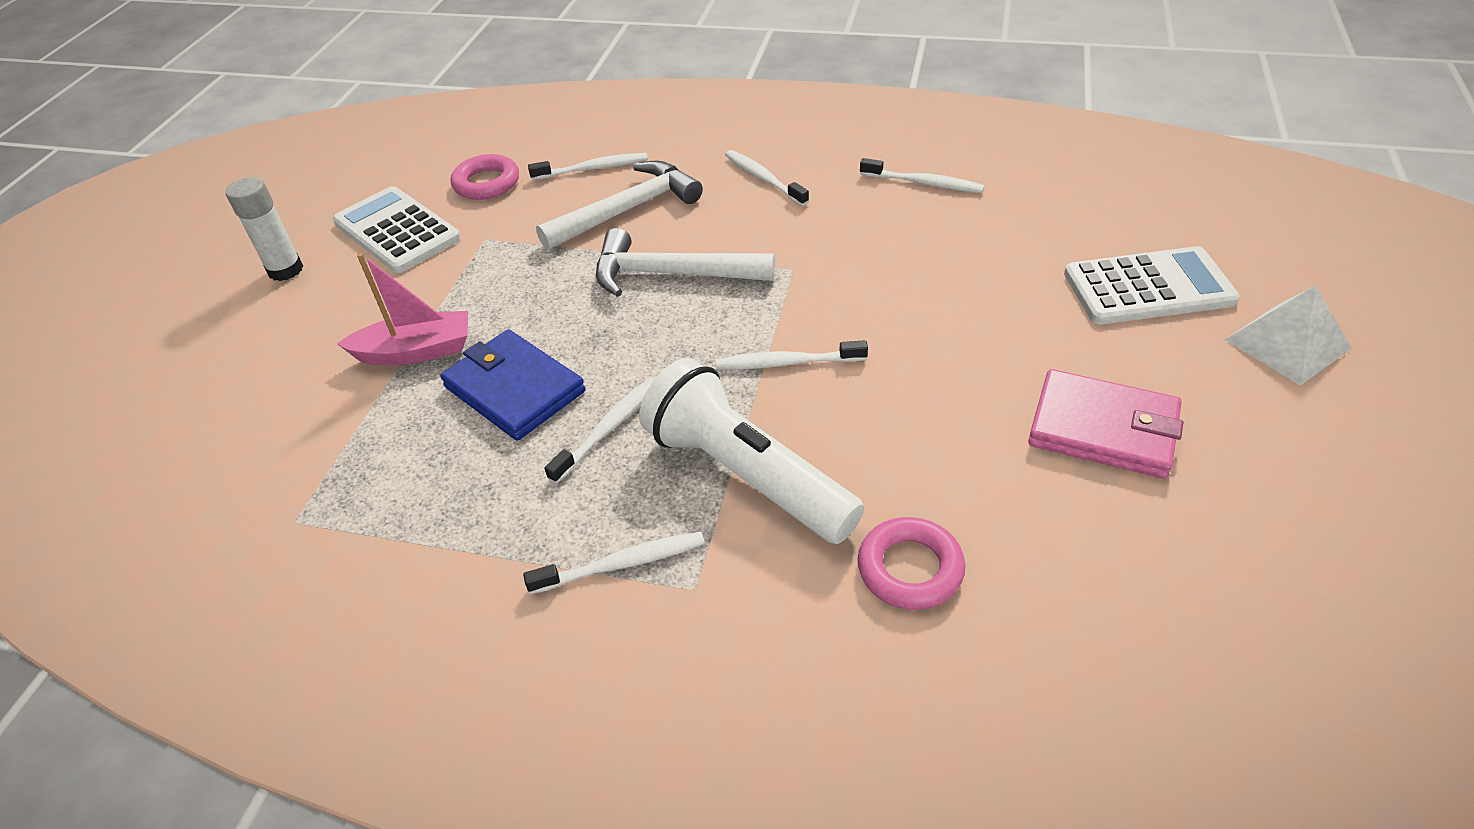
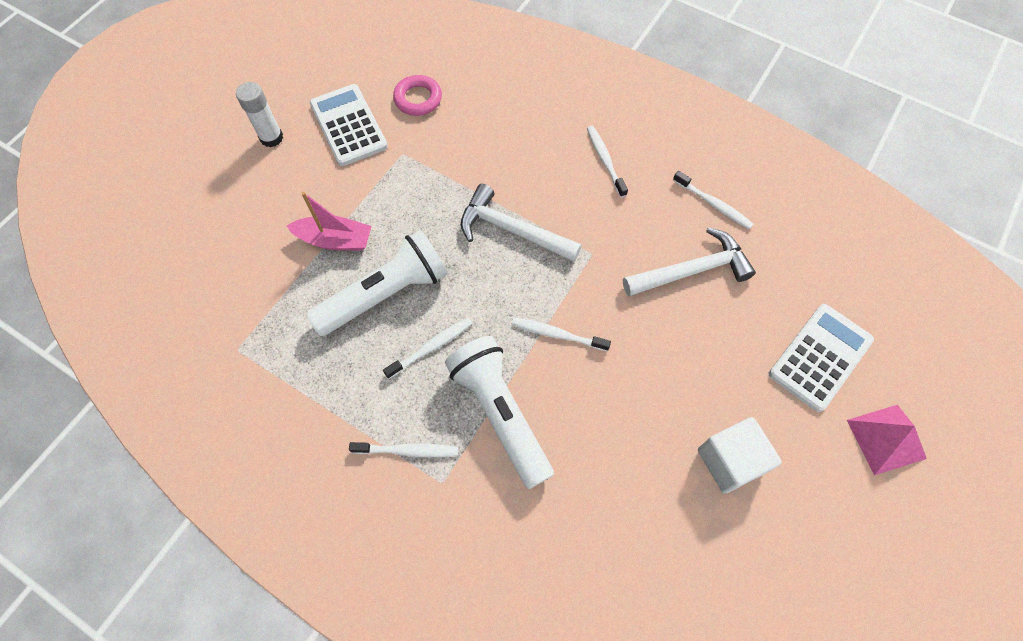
camera: 15 degrees right, 20 degrees up
(514, 389) = (385, 294): blue wallet -> white flashlight
(592, 169) = (492, 109): white toothbrush -> none
(628, 210) = (503, 159): white hammer -> white hammer (692, 270)
(910, 569) = (567, 517): pink ring -> none
(1103, 429) = (730, 461): pink wallet -> white cube
(1148, 287) = (820, 357): white calculator -> white calculator turned 60 degrees counterclockwise
(1287, 344) = (886, 439): white pyramid -> pink pyramid

